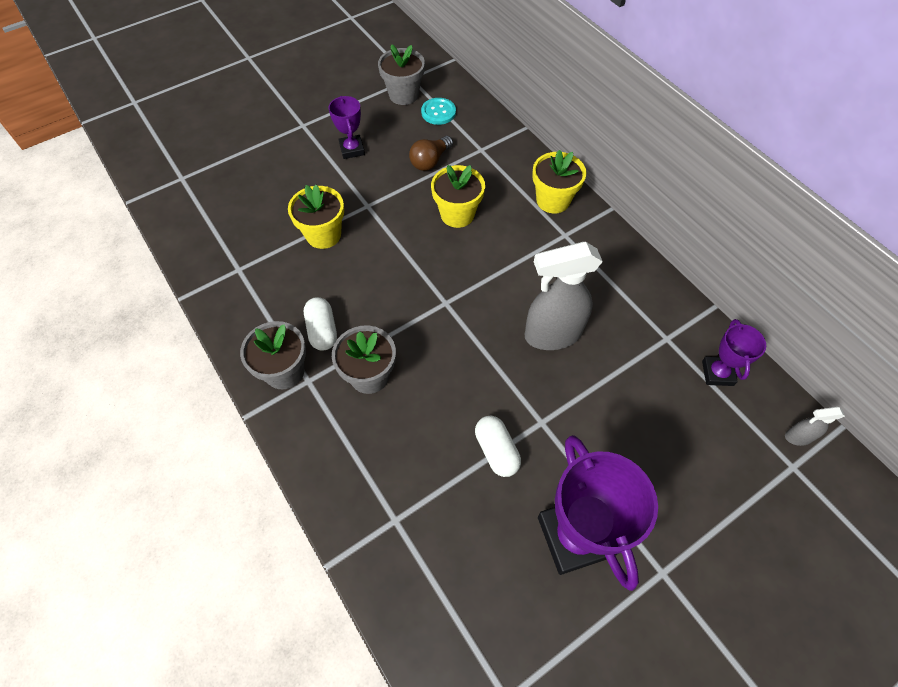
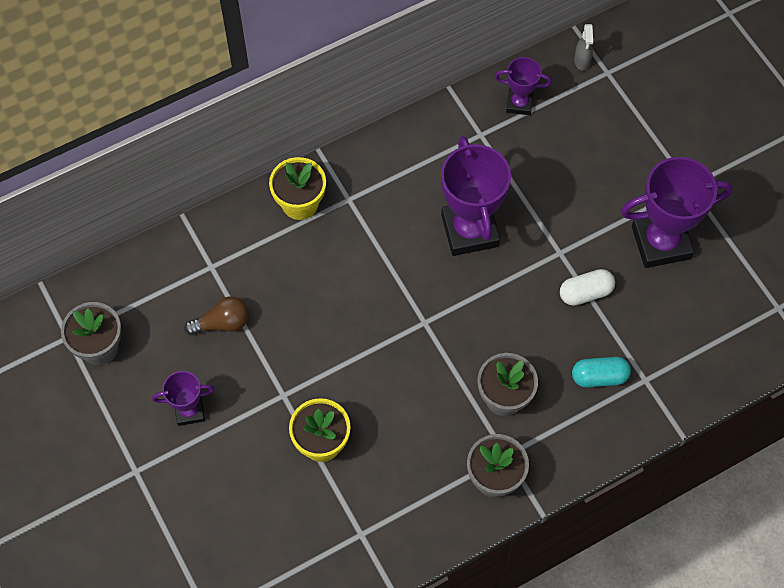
camera: 85 degrees left, 5 degrees up
(322, 330) = (449, 442): white capsule -> none
(396, 468) = (599, 377): none -> turquoise capsule
(430, 161) = (222, 323): brown light bulb -> brown light bulb turned 60 degrees counterclockwise
(438, 112) = (139, 308): turquoise button -> none
(457, 214) = (308, 301): yellow flower pot -> none
(551, 335) = (470, 230): grey spray bottle -> purple trophy

